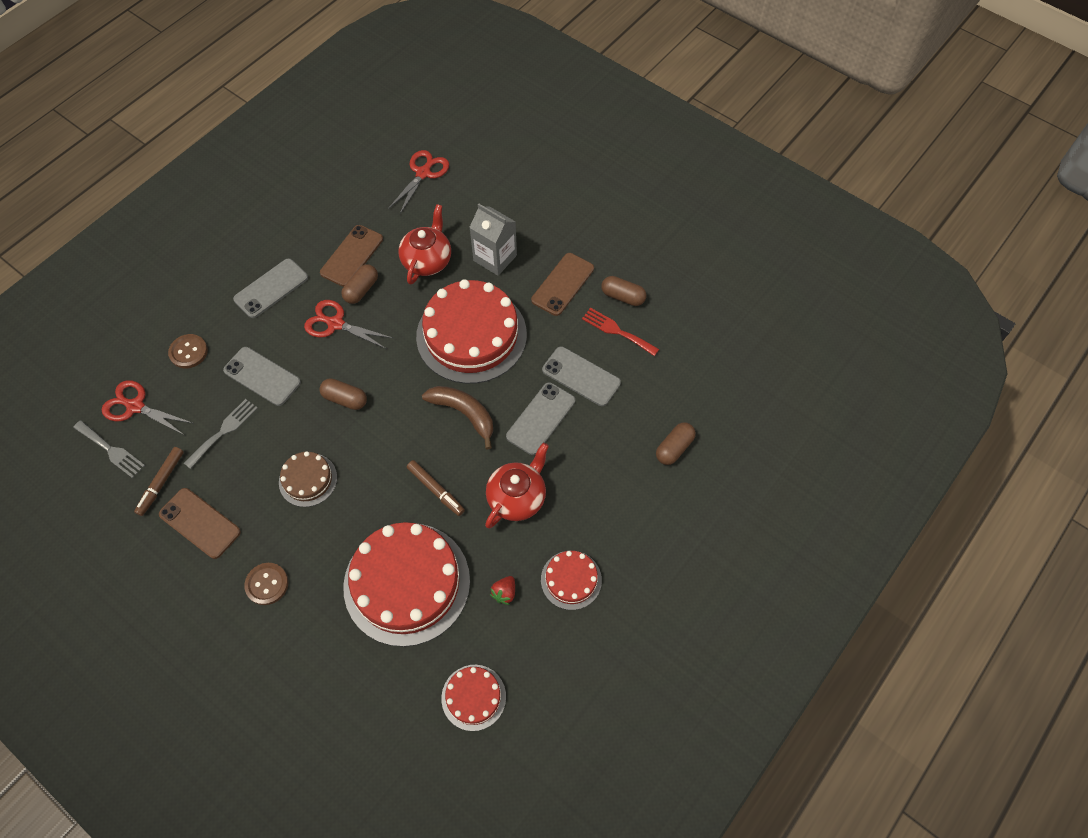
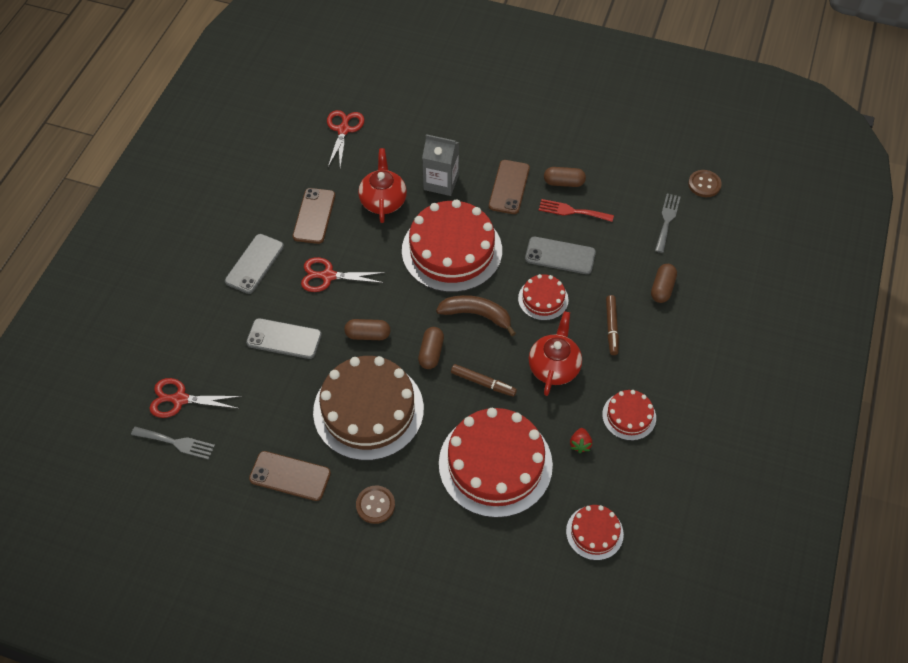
camera: 20 degrees left, 5 degrees down
(161, 483) = (237, 455): brown marker -> brown marker (611, 327)
(188, 352) = (206, 339): brown button -> brown button (704, 184)
(224, 431) = (272, 394): grey fork -> grey fork (667, 220)
(308, 480) = (368, 410): brown cake -> brown cake, size x2.06
(361, 290) = (337, 241): brown capsule -> brown capsule (431, 353)
(541, 418) = (543, 299): grey phone -> red cake

